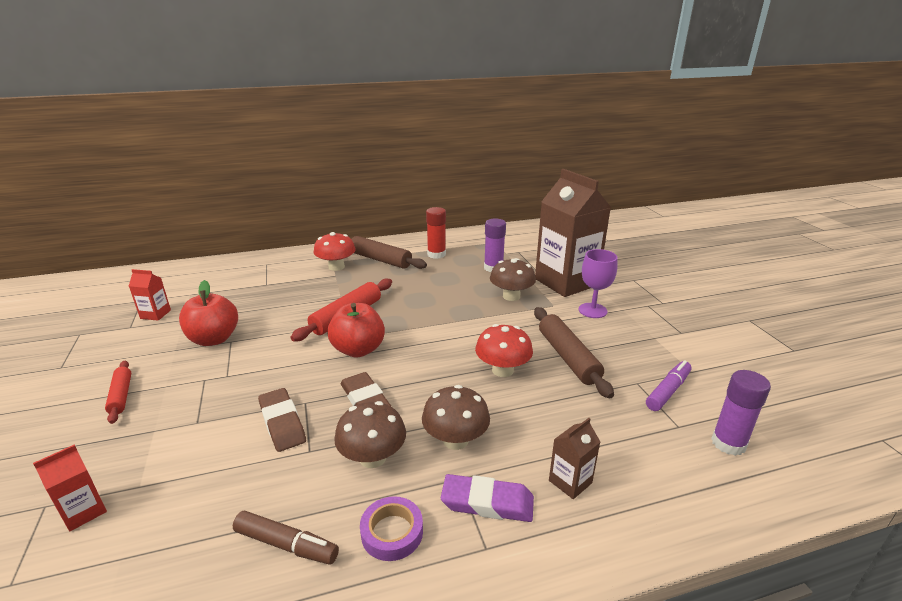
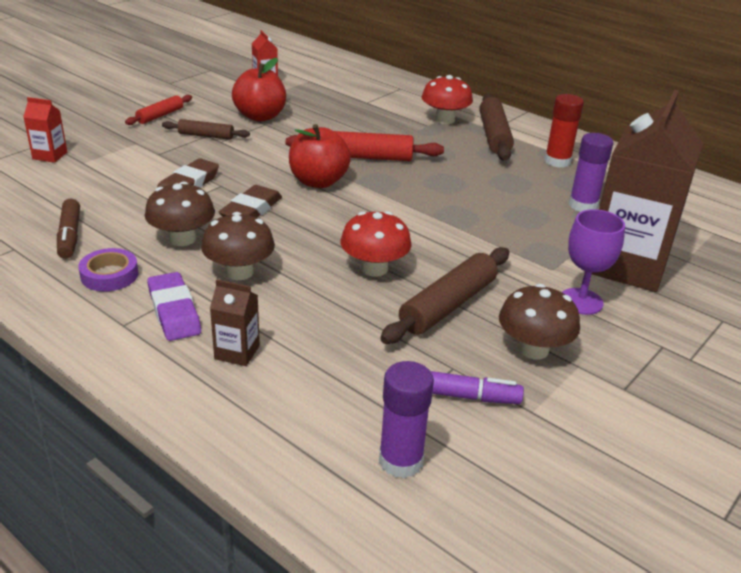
camera: 55 degrees right, 5 degrees up
(205, 381) = (206, 136): none -> brown rolling pin
(511, 296) = (532, 235): brown mushroom -> brown mushroom (533, 349)

